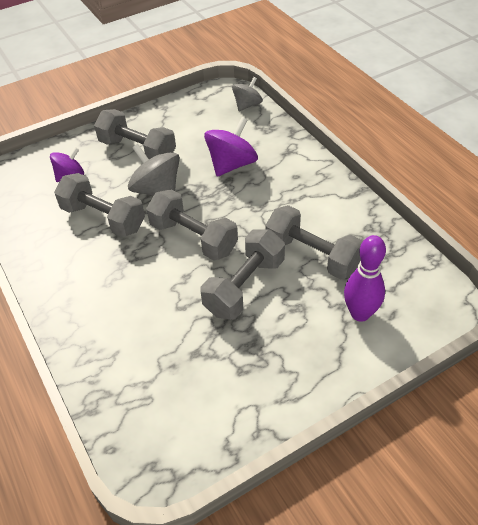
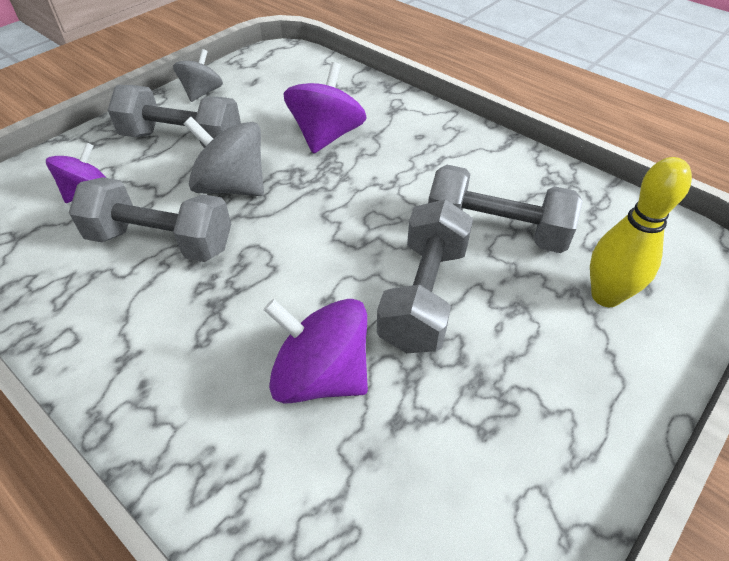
camera: 20 degrees left, 0 degrees up
(164, 318) = (321, 375): none -> purple spinning top
(193, 238) = (315, 242): grey dumbbell -> none
(247, 105) = (314, 65): grey spinning top -> grey spinning top (202, 93)
(360, 313) = (605, 296): purple bowling pin -> yellow bowling pin

